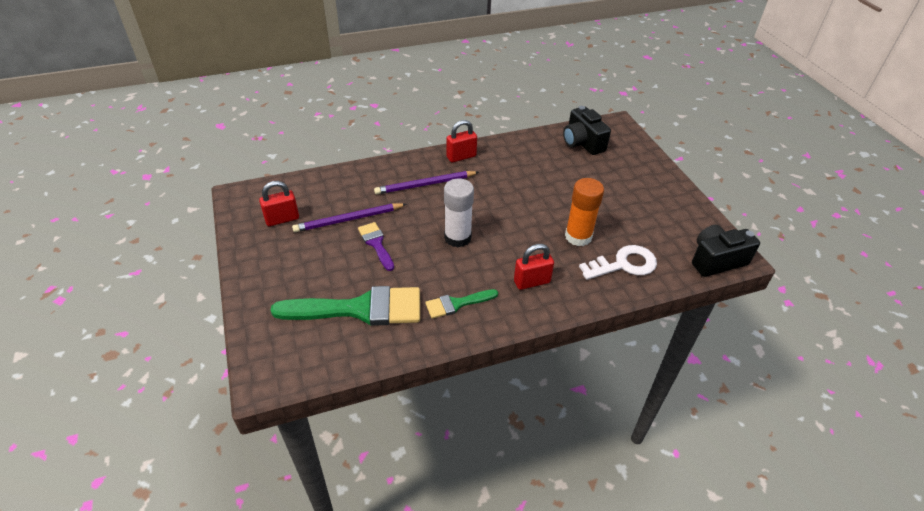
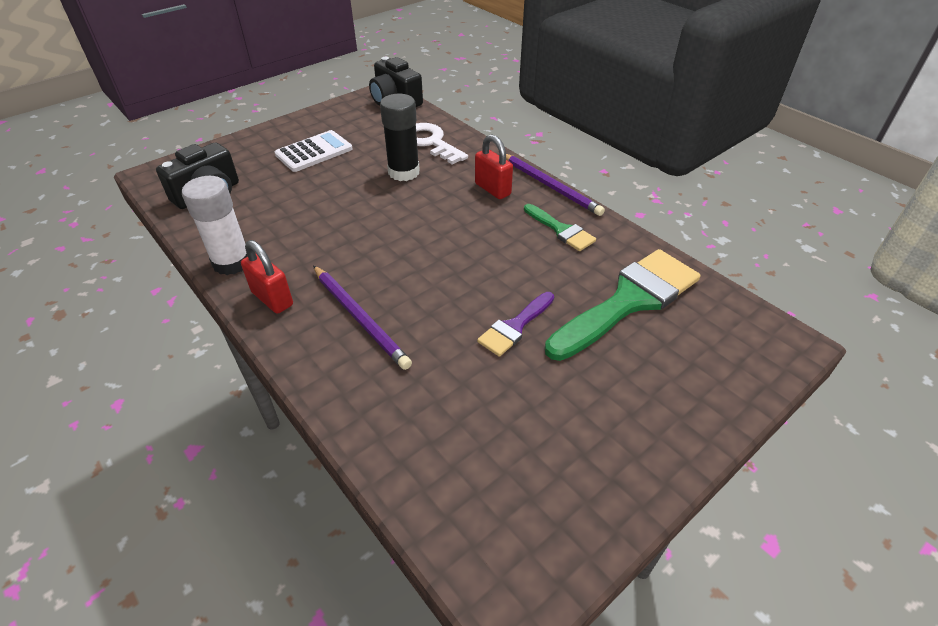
camera: 110 degrees left, 0 degrees up
(282, 219) = (534, 471): red padlock -> none
(348, 220) = (485, 377): purple pencil -> purple pencil (550, 186)
(360, 309) = (629, 301): green brush -> green brush turned 75 degrees clockwise
(457, 237) = (457, 256): white glue stick -> white glue stick (232, 262)
(578, 236) = (404, 172): orange glue stick -> black glue stick
(626, 195) = (314, 152): none -> white calculator

